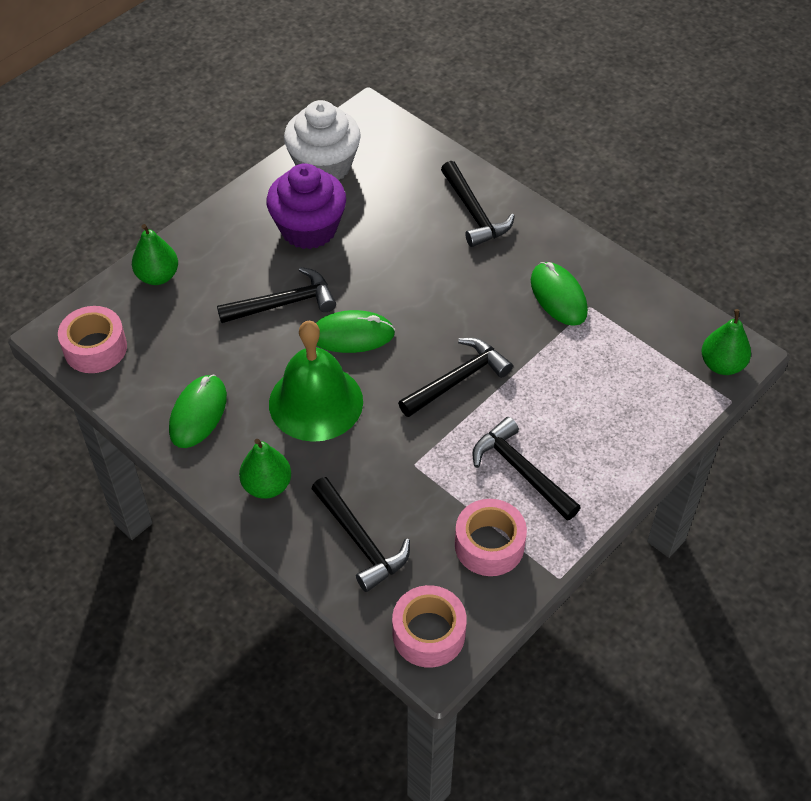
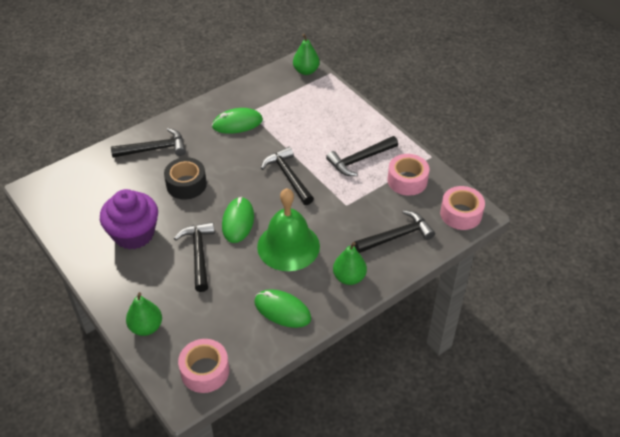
camera: 80 degrees left, 5 degrees down
(324, 165) = (75, 219): white cupcake -> none
(412, 263) = (186, 184): none -> black tape

